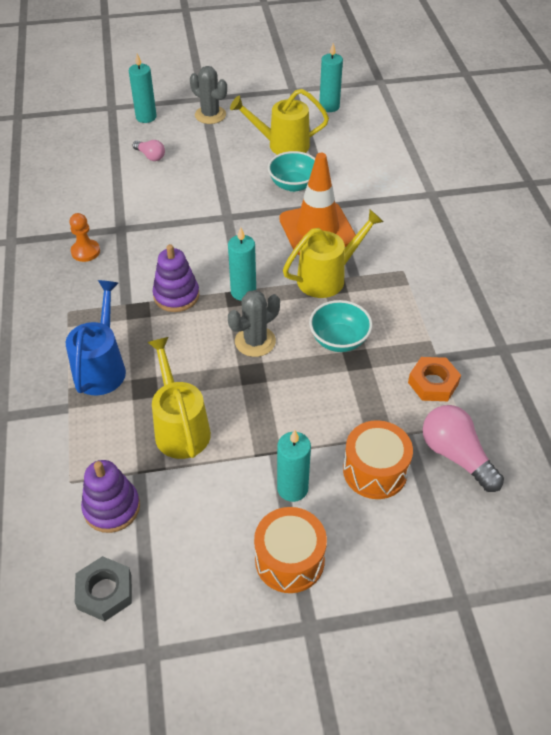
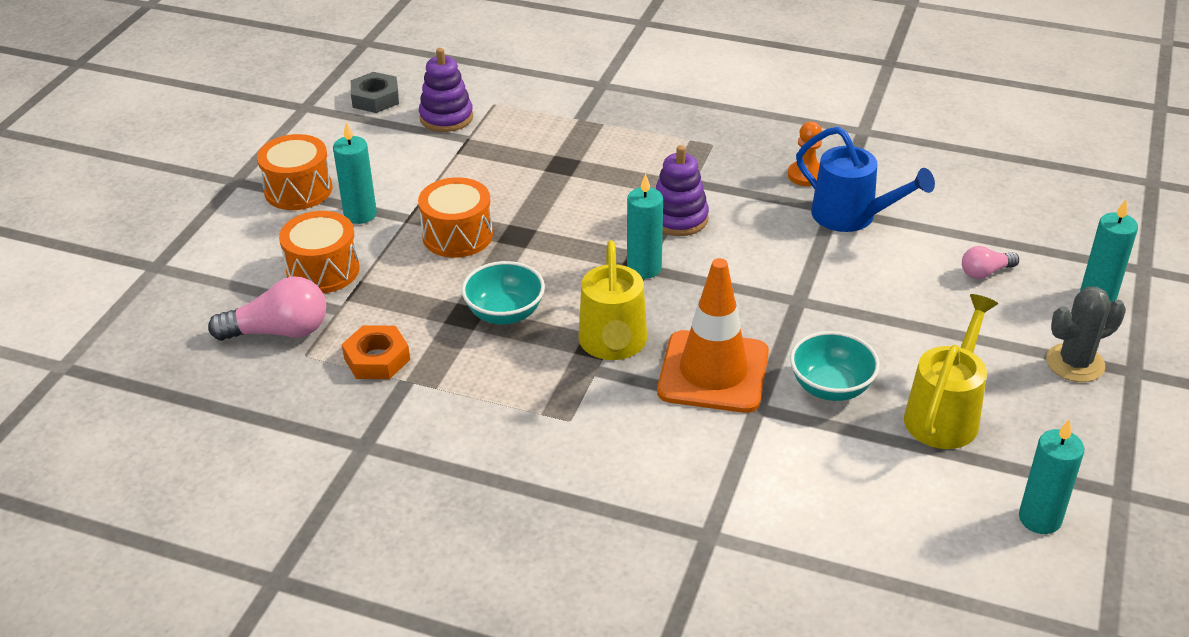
camera: 120 degrees right, 10 degrees down
(102, 367) = (613, 147): blue watering can -> blue watering can (852, 217)
(180, 427) = (494, 172): yellow watering can -> none
(255, 341) = (559, 251): grey cactus -> none
(276, 408) = (457, 235): none -> orange drum

